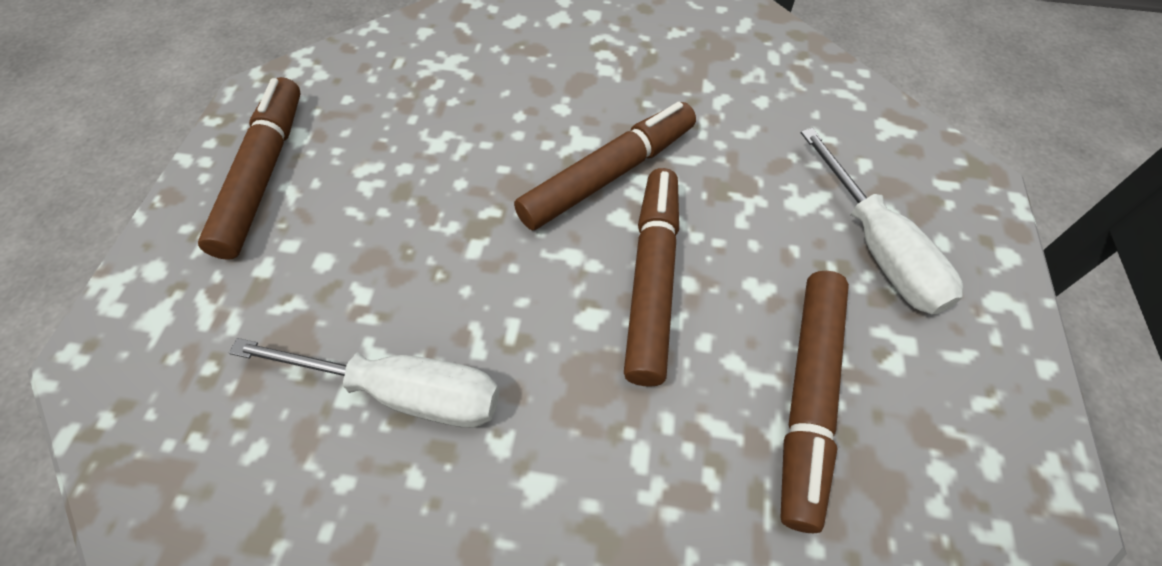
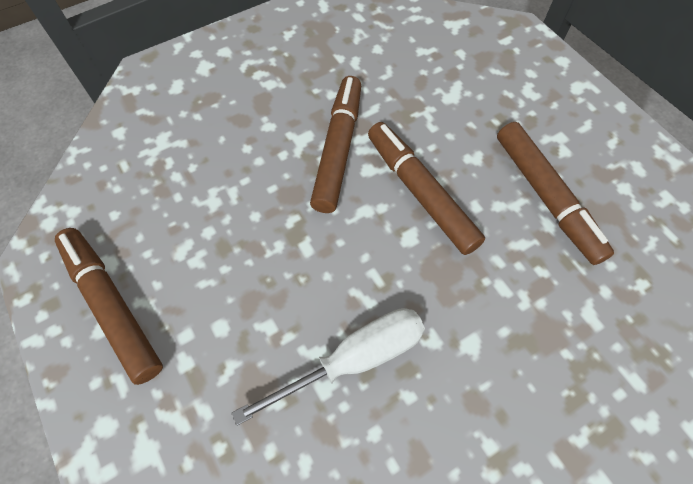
camera: 40 degrees left, 5 degrees up
(878, 248) = (507, 96): white screwdriver -> none

